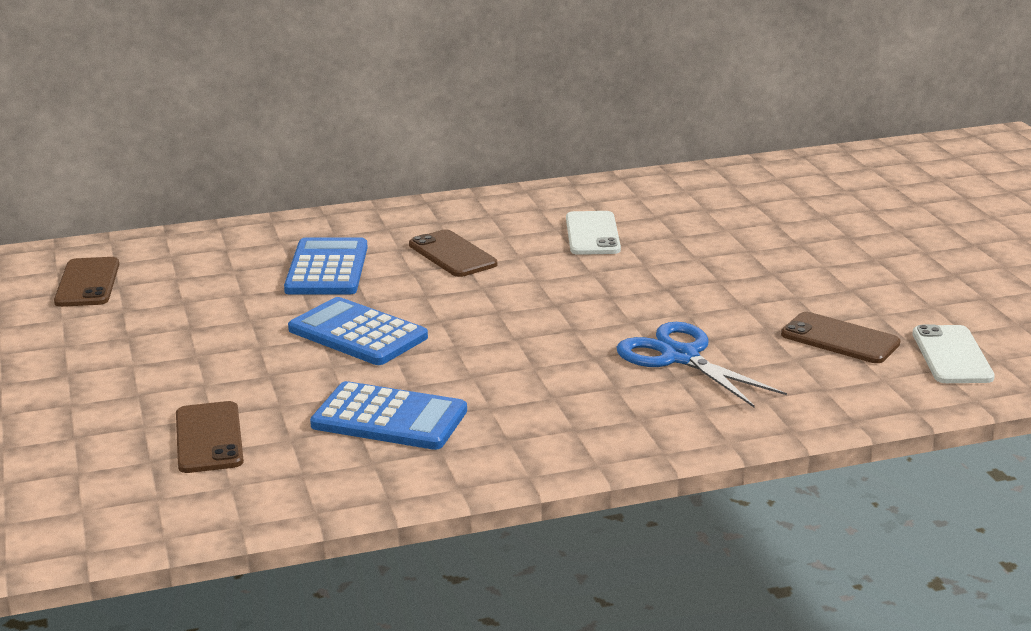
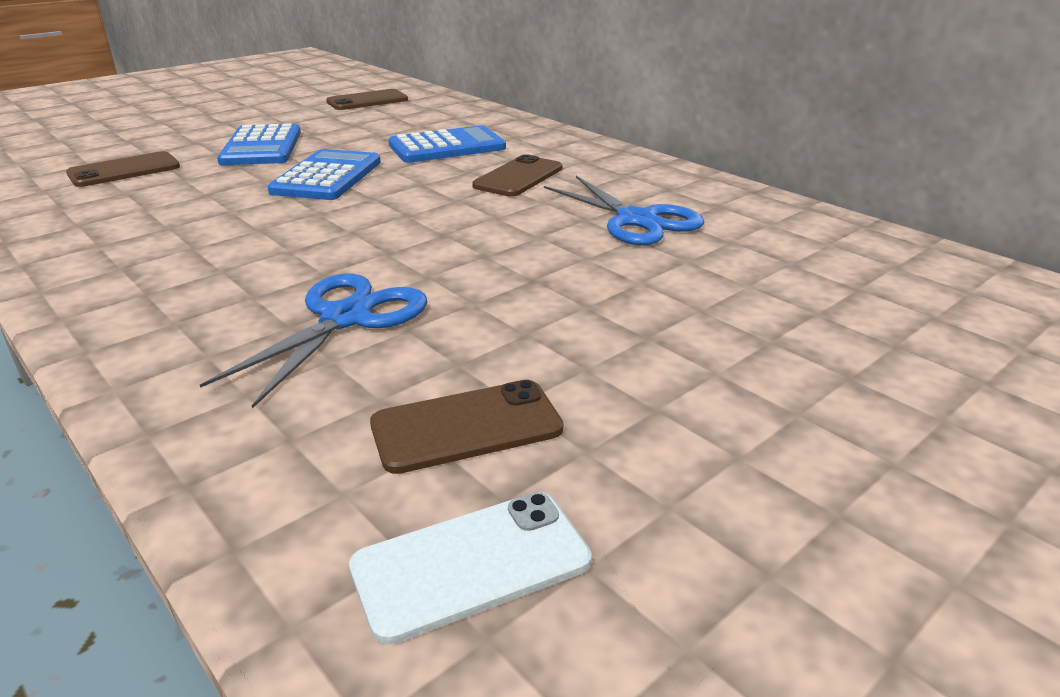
camera: 65 degrees right, 5 degrees up
(389, 418) = (163, 215): blue calculator -> blue calculator (262, 147)
(592, 234) = (636, 220): white phone -> blue scissors
(840, 339) = (466, 427): brown phone -> brown phone turned 60 degrees clockwise

